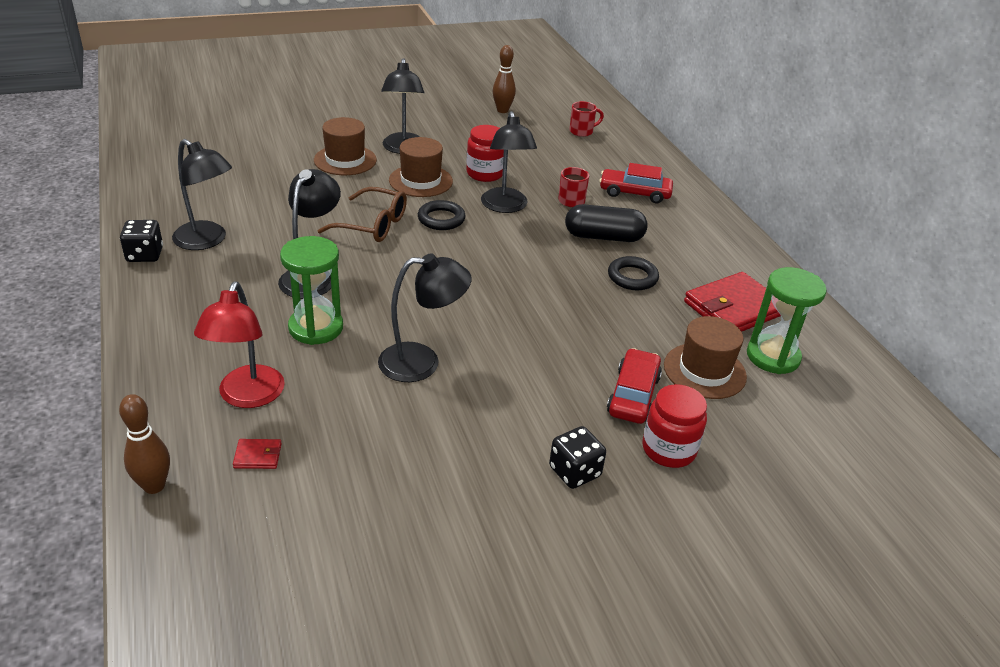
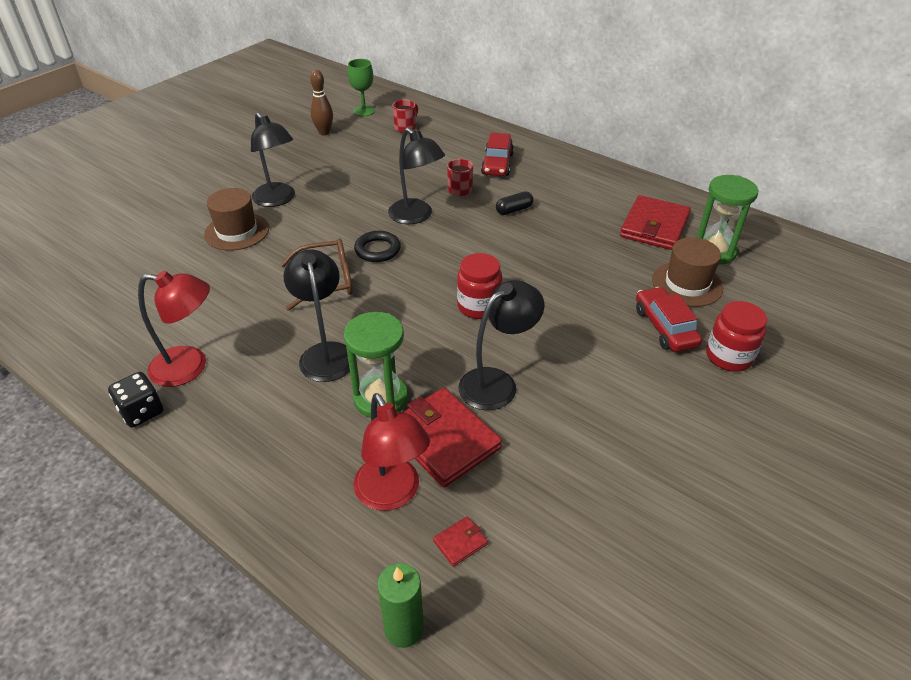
camera: 30 degrees left, 5 degrees up
(154, 486) = (404, 628): brown bowling pin -> green candle
(207, 241) = (190, 367): black lamp -> red lamp
(329, 380) = (443, 439): none -> red wallet
(420, 181) = (324, 223): brown hat -> none
(485, 174) = (369, 194): red jar -> red jar (478, 306)
(559, 105) = (364, 111): none -> green goblet
(574, 472) = (693, 410): black dice -> none
(604, 237) = (514, 210): black capsule -> black capsule, size x0.57
(632, 277) = (567, 234): black ring -> none
(634, 193) = (497, 164): red car -> red car turned 60 degrees counterclockwise

